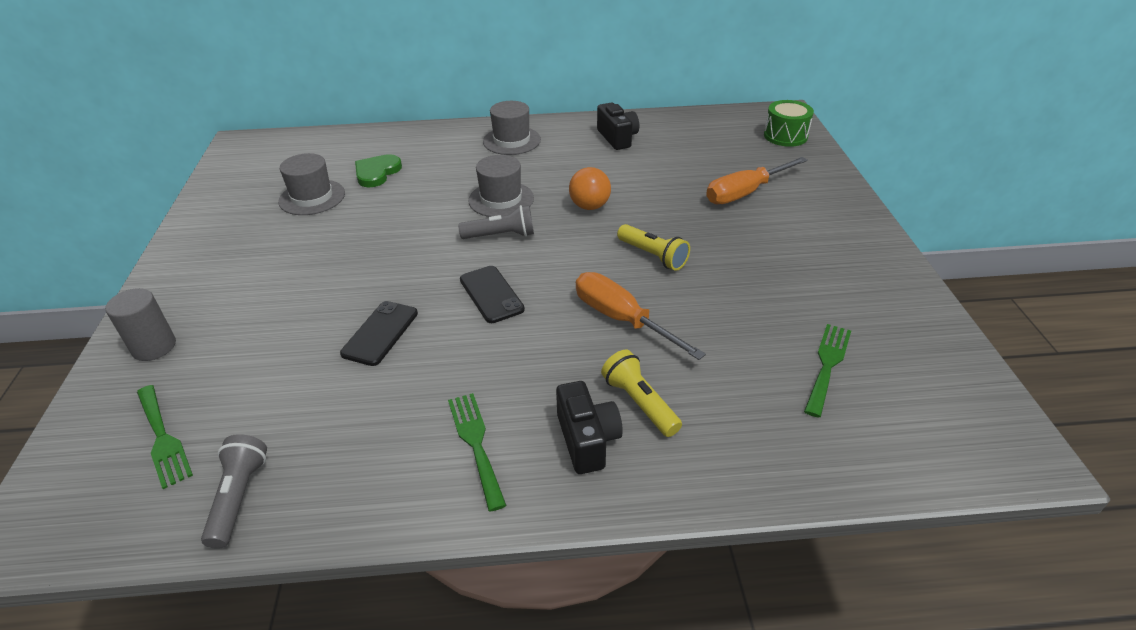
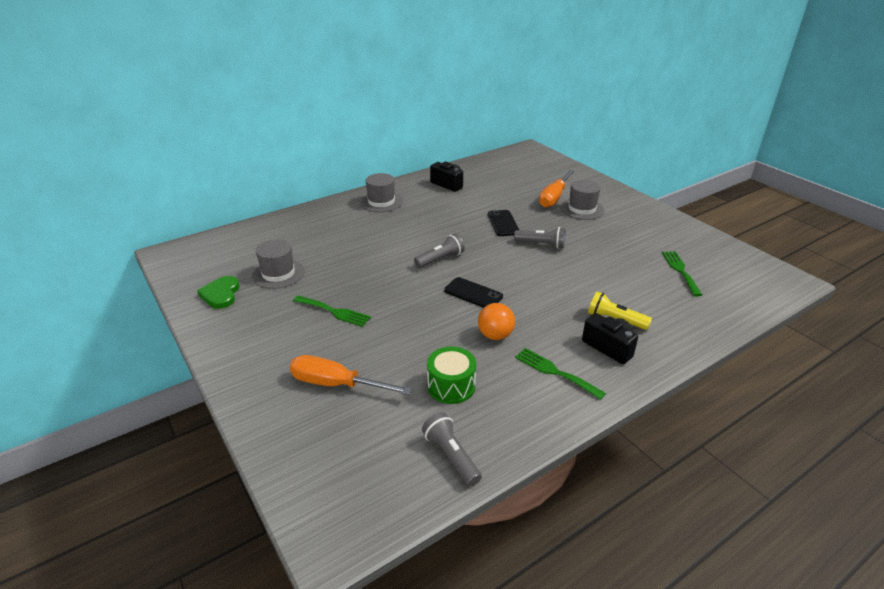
camera: 30 degrees left, 5 degrees down
(154, 347) = (277, 401): grey cylinder -> none
(163, 438) = (358, 448): green fork -> green fork (334, 312)
(377, 173) = (308, 245): green heart -> green heart (221, 294)
(380, 333) = (430, 337): black phone -> black phone (503, 223)
(501, 199) = (416, 239): grey hat -> grey hat (582, 209)
(589, 206) = (475, 228): orange ball -> orange ball (495, 335)
(621, 319) = (560, 282): orange screwdriver -> orange screwdriver (336, 384)
(653, 256) = (541, 244): yellow flashlight -> grey flashlight
(785, 136) = (543, 161): green drum -> green drum (451, 386)

